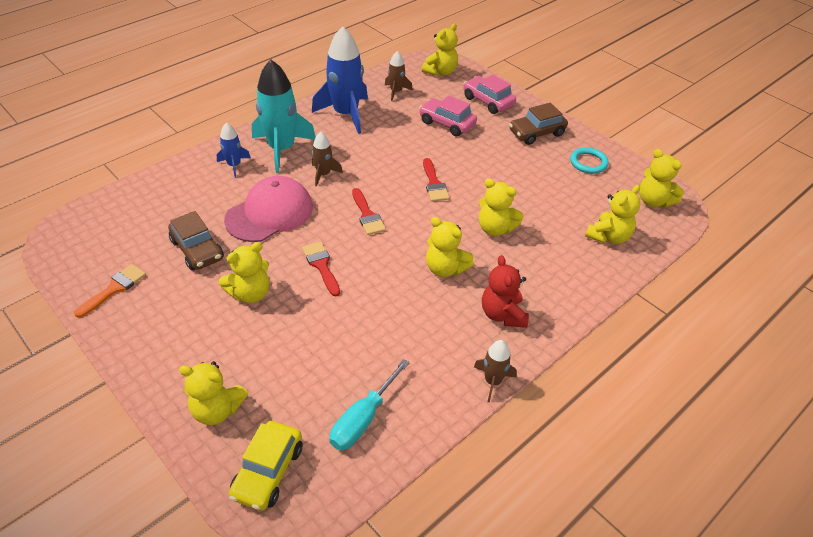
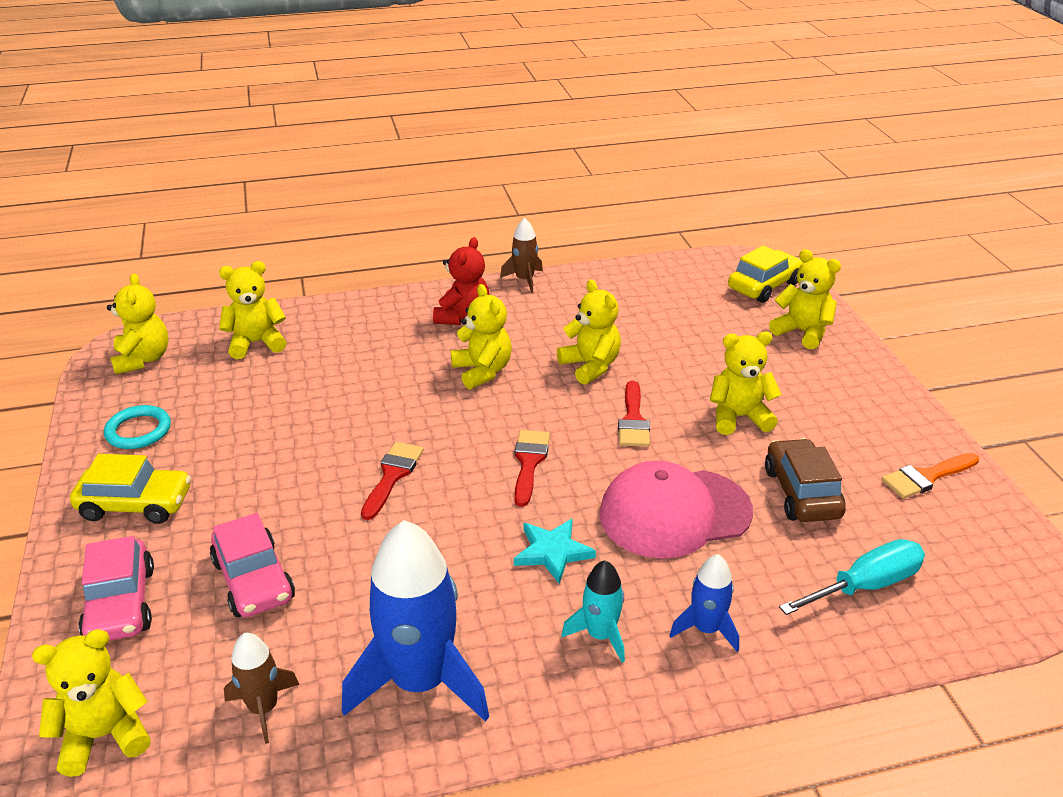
camera: 150 degrees left, 10 degrees down
(282, 149) = (600, 635): turquoise rocket -> turquoise rocket, size x0.50
(323, 174) = (552, 552): brown rocket -> turquoise star
(363, 419) = (663, 291): turquoise screwdriver -> turquoise screwdriver (865, 585)
(495, 228) = (376, 392): yellow teddy bear -> yellow teddy bear (590, 366)
(536, 133) = (136, 504): brown car -> yellow car

